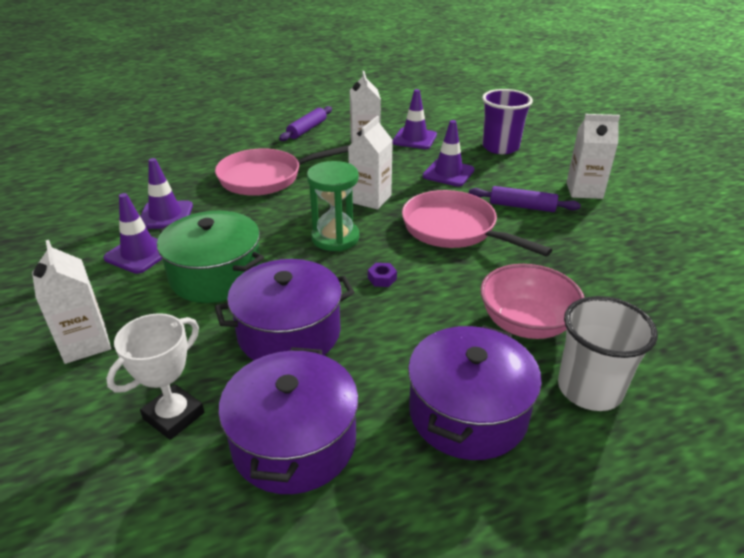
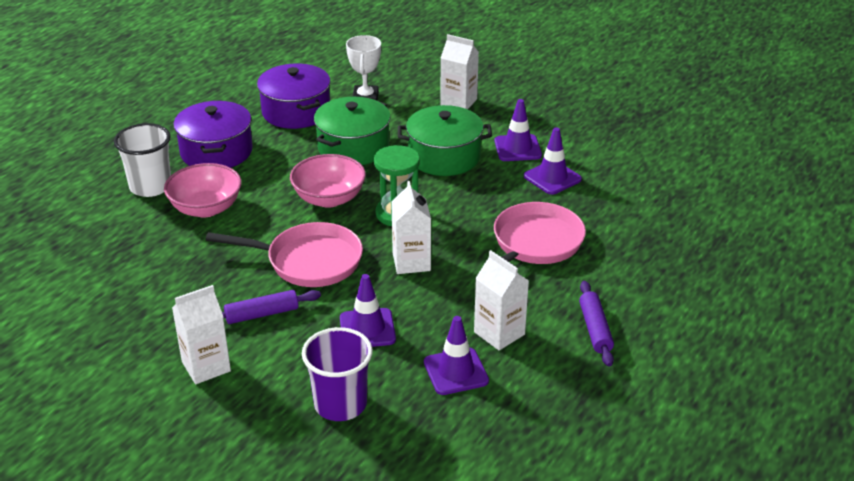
camera: 145 degrees right, 0 degrees up
(289, 333) = (353, 147): purple pot -> green pot
(382, 279) = (329, 198): purple nut -> pink bowl

